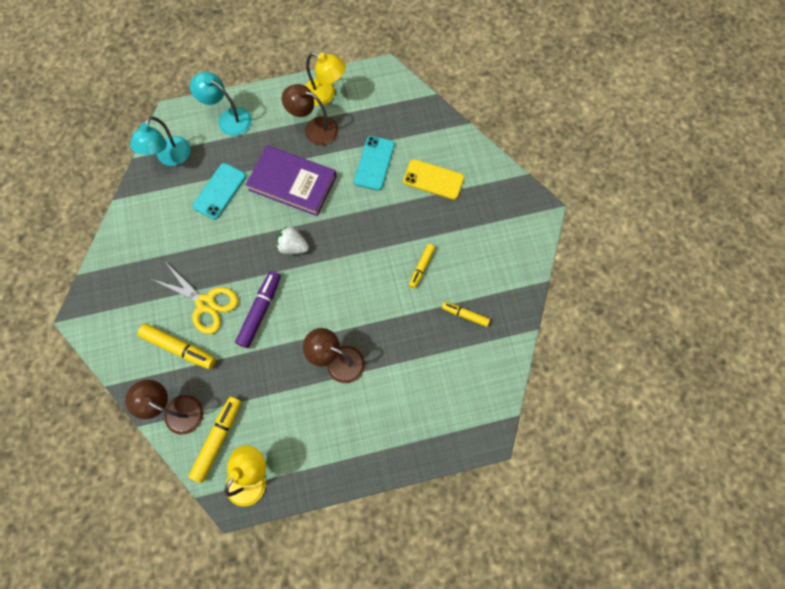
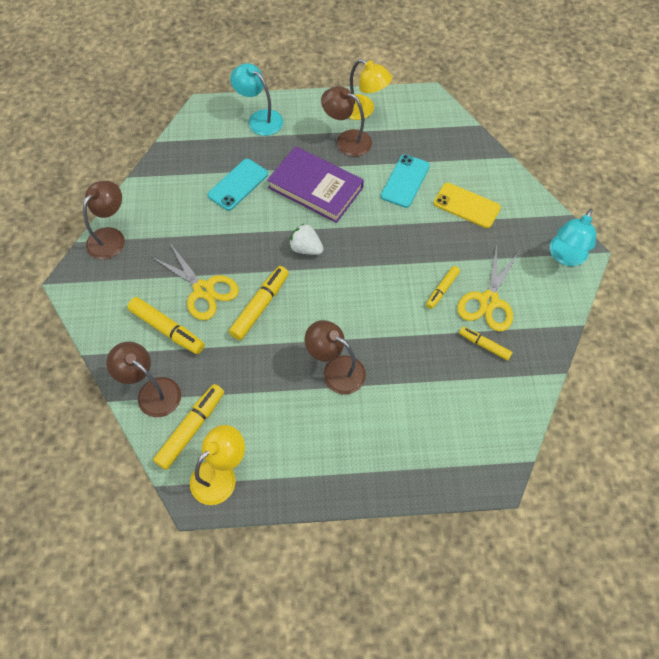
camera: 10 degrees right, 10 degrees down
(109, 264) = (111, 237): none -> brown lamp
(170, 158) = (193, 146): turquoise lamp -> turquoise lamp (565, 256)
(260, 311) = (260, 306): purple marker -> yellow marker
(464, 271) = (488, 301): none -> yellow scissors

